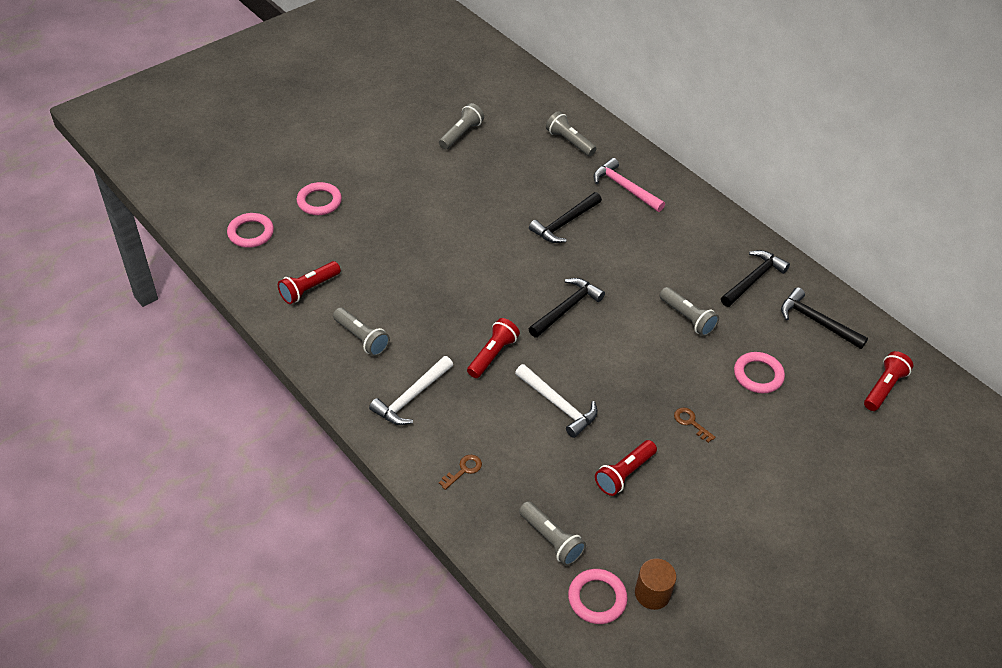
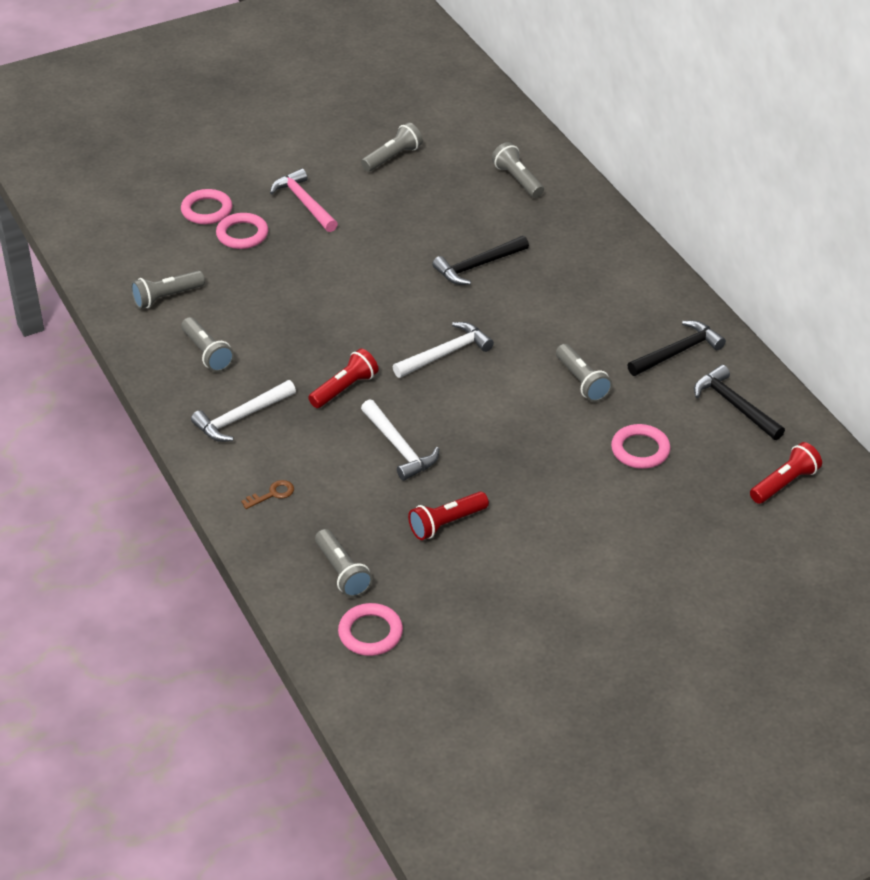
camera: 15 degrees right, 5 degrees down
(251, 233) = (121, 233): pink ring -> pink ring (242, 234)
(309, 289) = (166, 297): red flashlight -> grey flashlight
(566, 308) = (446, 353): black hammer -> white hammer
(625, 188) = (564, 237): pink hammer -> pink hammer (304, 203)
(652, 593) = (432, 638): brown cylinder -> none
(691, 423) = (541, 486): brown key -> none

